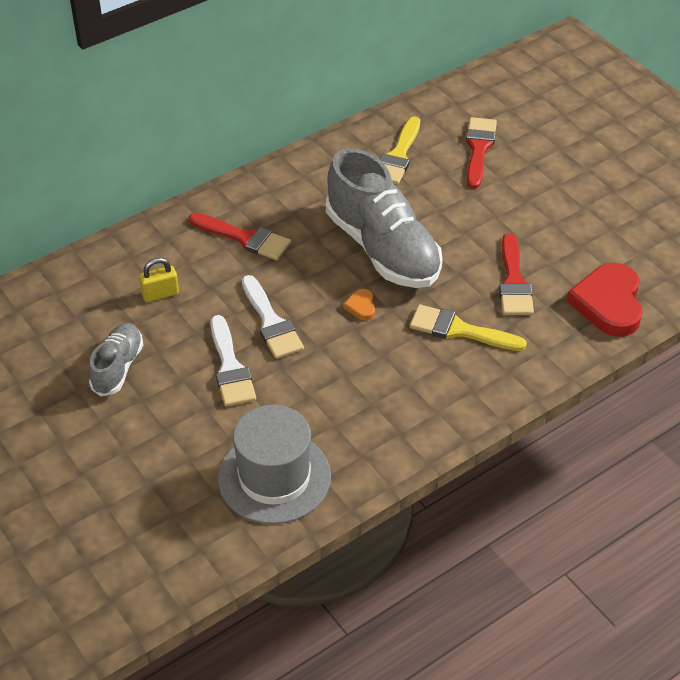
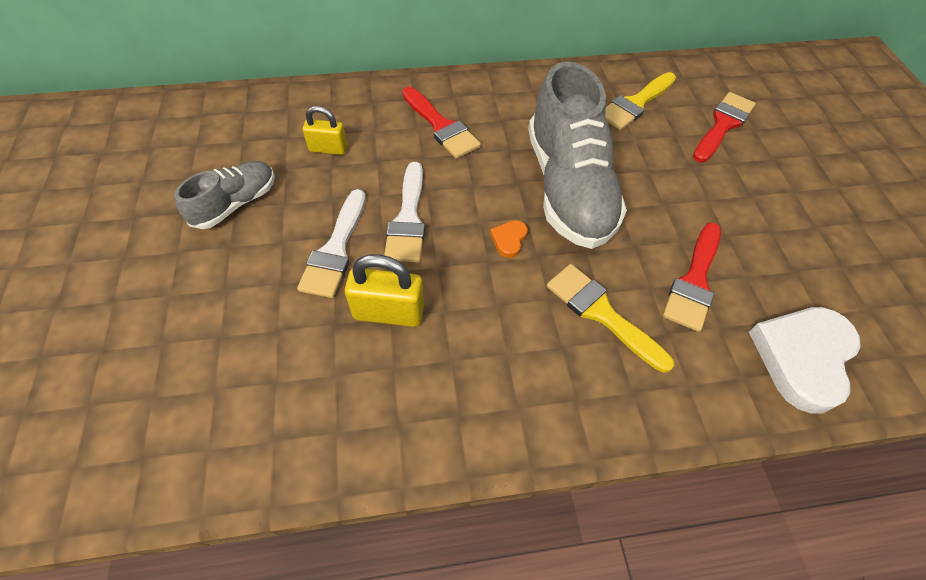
camera: 25 degrees right, 10 degrees up
(274, 477) = (286, 403): grey hat -> none
(305, 392) = (389, 312): none -> yellow padlock
(608, 303) = (802, 357): red heart -> white heart

